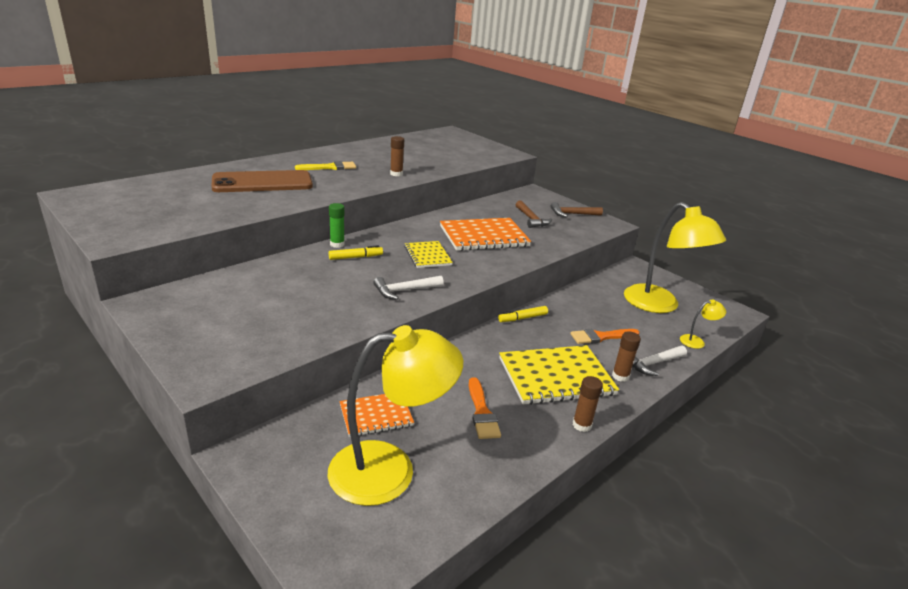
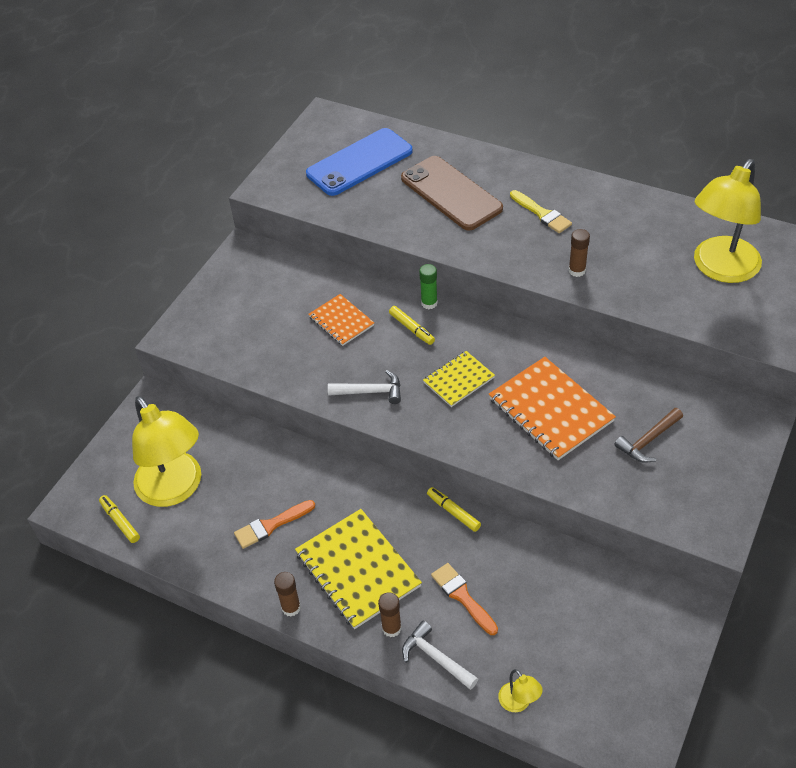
camera: 75 degrees right, 20 degrees up
(164, 199) = (359, 162): none -> blue phone
(376, 415) = (231, 455): orange notebook -> orange notebook (341, 321)
(404, 533) = (120, 522): none -> yellow marker
(405, 291) = (370, 391): white hammer -> white hammer turned 135 degrees clockwise
(572, 214) = (712, 481): brown hammer -> none
(659, 305) = (588, 651): yellow lamp -> yellow lamp (720, 269)

